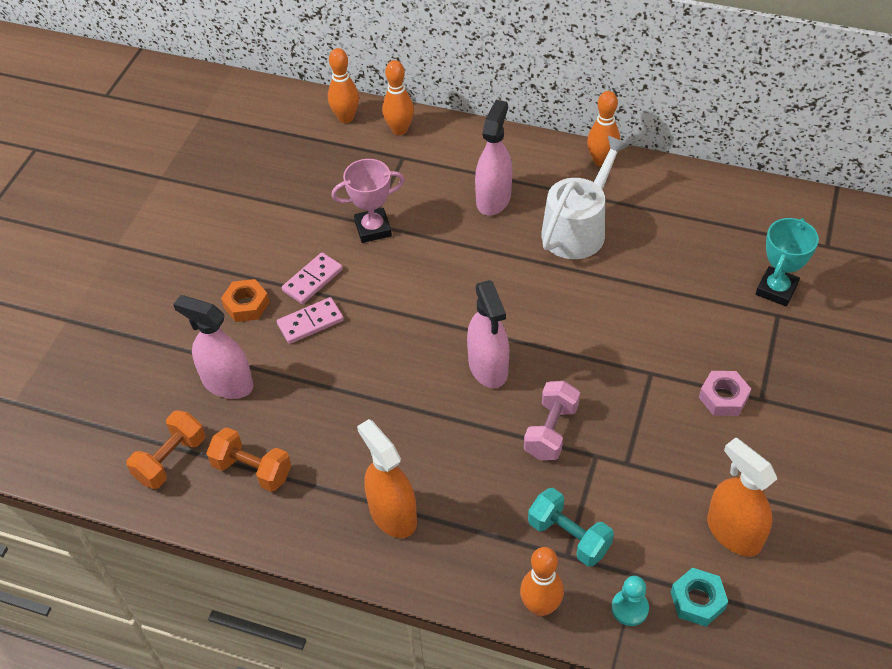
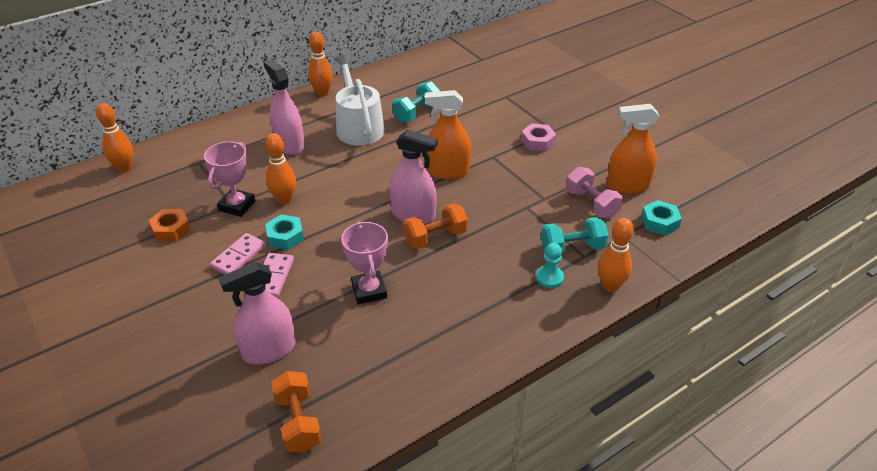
camera: 55 degrees left, 10 degrees down
(246, 305) = (212, 302): orange nut -> orange nut (171, 229)
(252, 470) = (362, 376): orange dumbbell -> orange dumbbell (435, 237)
(312, 280) = (239, 257): pink domino -> pink domino turned 45 degrees clockwise
(354, 404) = (369, 291): none -> pink trophy
(366, 292) = (285, 236): none -> turquoise nut
(392, 514) = (478, 319): orange spray bottle -> orange spray bottle (448, 171)
(399, 130) = (174, 151): orange bowling pin -> orange bowling pin (284, 199)
(551, 431) = (490, 215): pink dumbbell -> pink dumbbell (591, 204)
(629, 608) = (643, 250): turquoise pawn -> turquoise pawn (549, 278)
(654, 258) = (416, 113): none -> turquoise dumbbell
(776, 289) = (489, 88): turquoise trophy -> none

